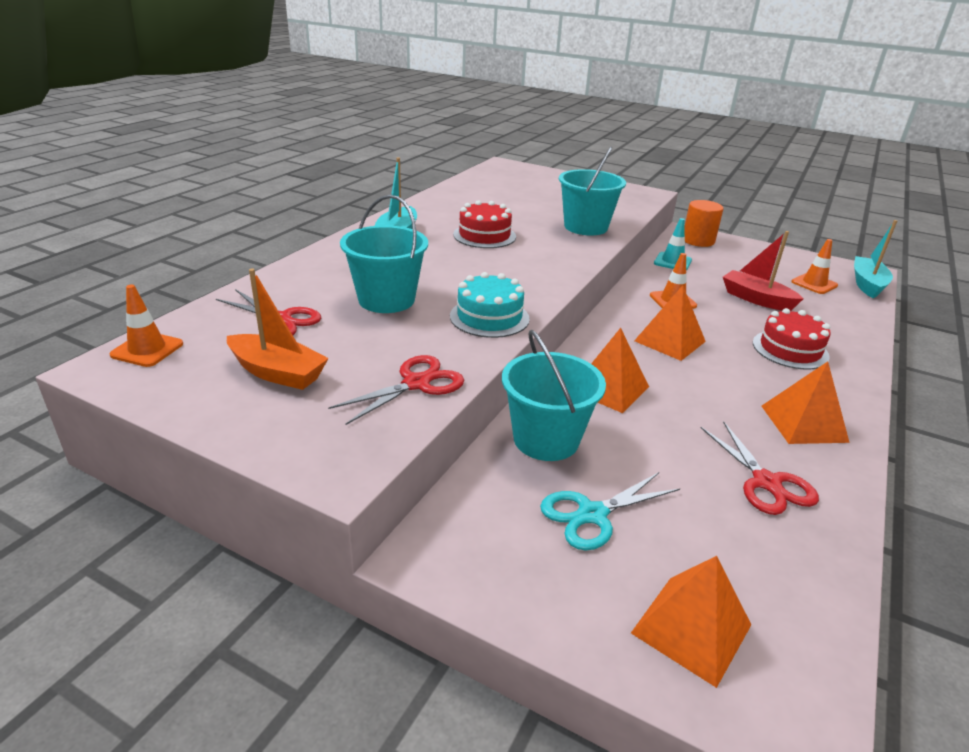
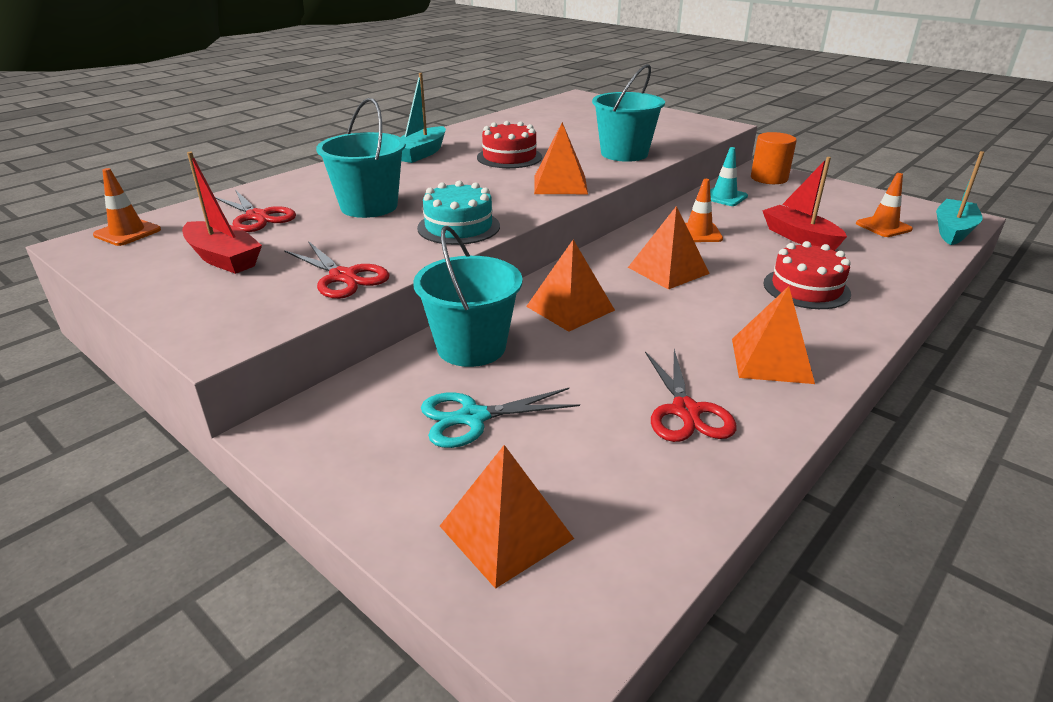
camera: 15 degrees right, 0 degrees up
(277, 373) = (223, 258): orange boat -> red boat
(416, 383) = (343, 277): red scissors -> red scissors turned 75 degrees clockwise
(551, 264) = (560, 184): none -> orange pyramid

